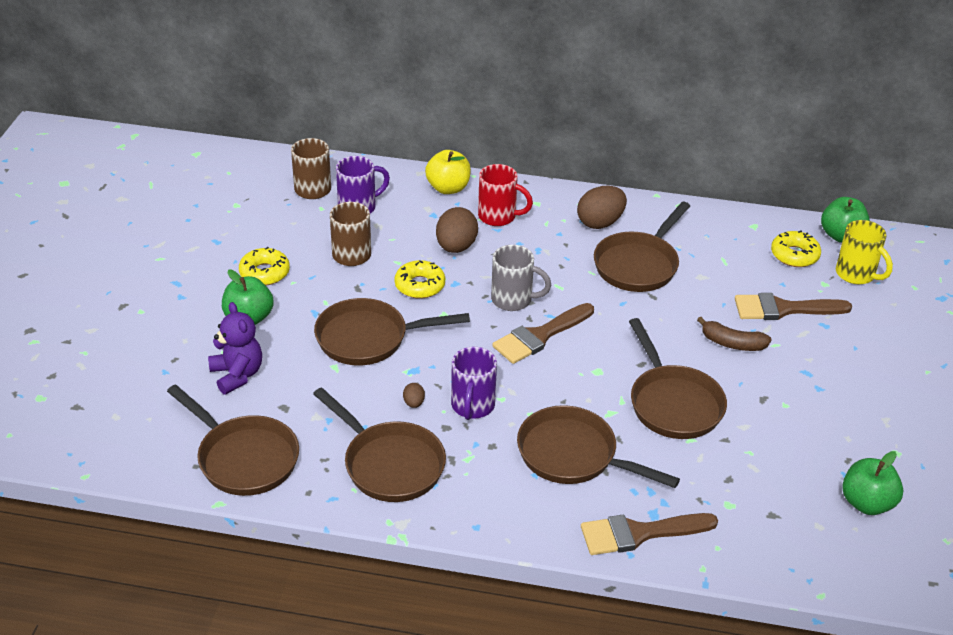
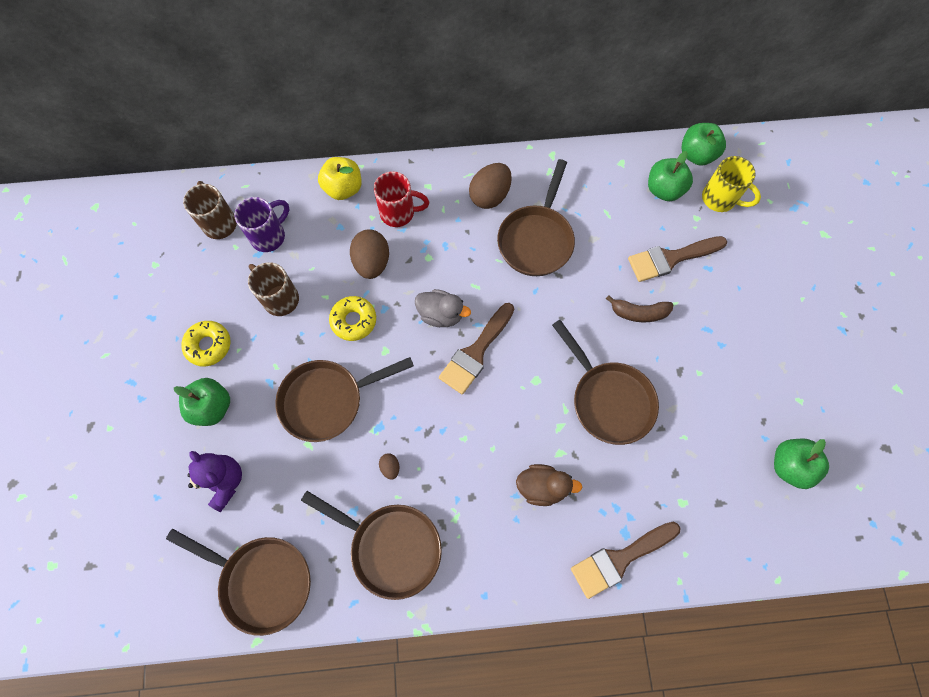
camera: 15 degrees left, 30 degrees up
(472, 406) = (441, 455): purple mug -> none
(513, 300) = (441, 314): grey mug -> grey duck
(573, 455) = (542, 487): brown pan -> brown duck
(794, 255) = (664, 190): yellow donut -> green apple

